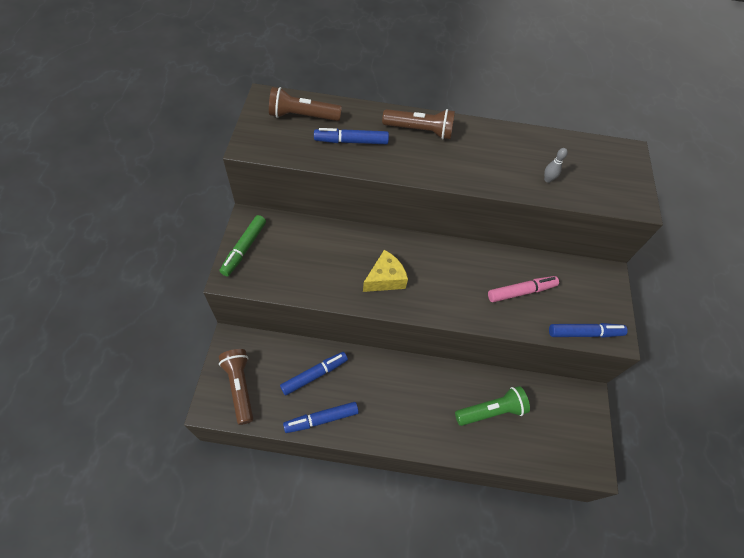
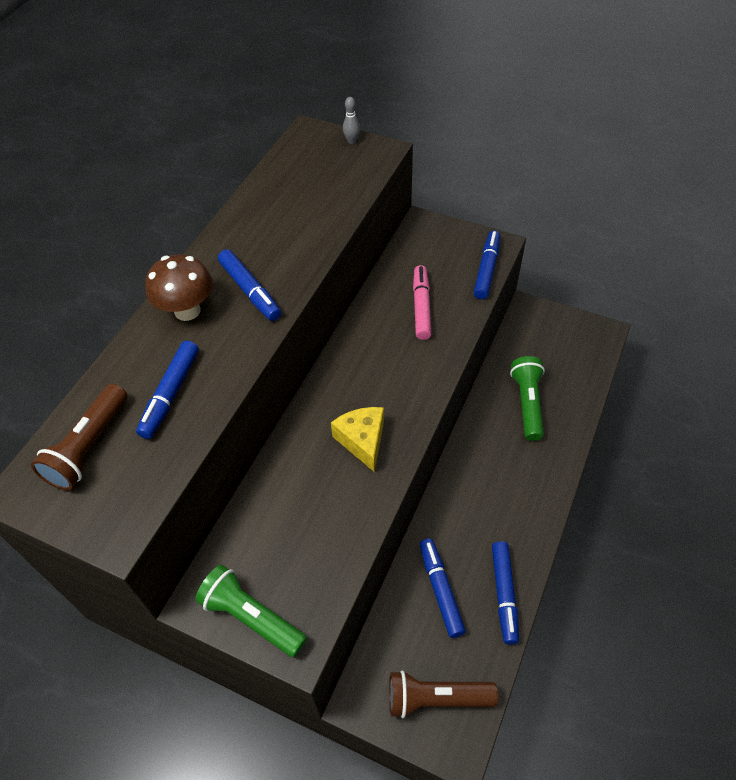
camera: 65 degrees left, 5 degrees down
(244, 248) = (252, 617): green marker -> green flashlight
(419, 130) = (187, 310): brown flashlight -> brown mushroom
(451, 158) = (250, 291): none -> blue marker
(547, 179) = (320, 211): grey bowling pin -> grey bowling pin (352, 141)

